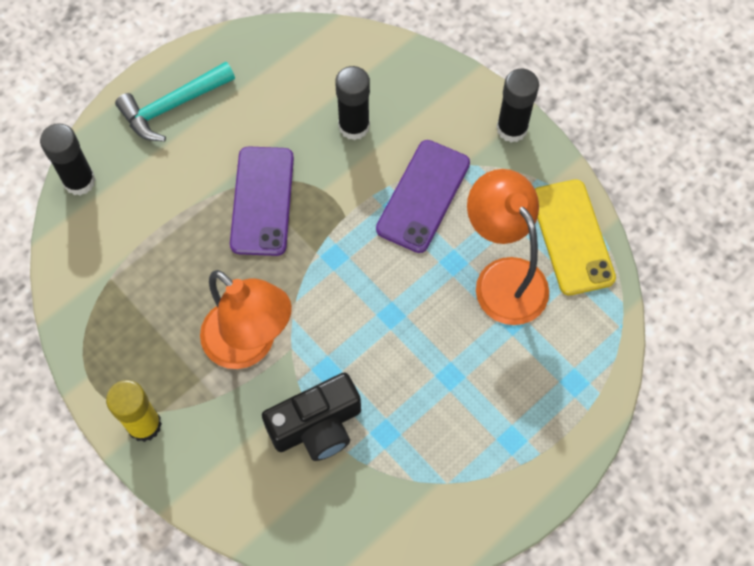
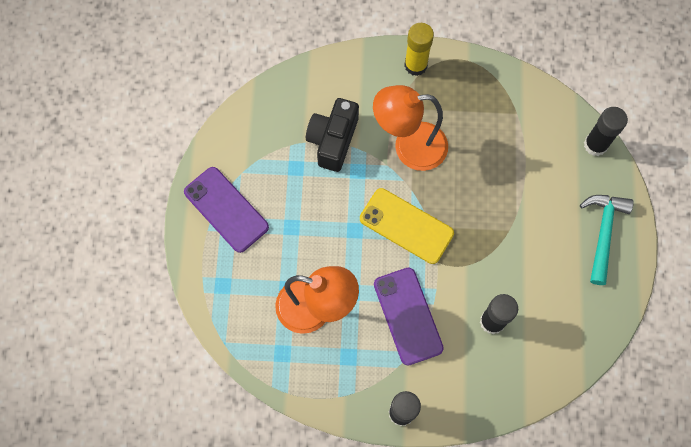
camera: 135 degrees right, 5 degrees up
(262, 201) = (490, 227): purple phone -> purple phone (226, 209)
(572, 237) = (300, 373): yellow phone -> yellow phone (406, 226)

